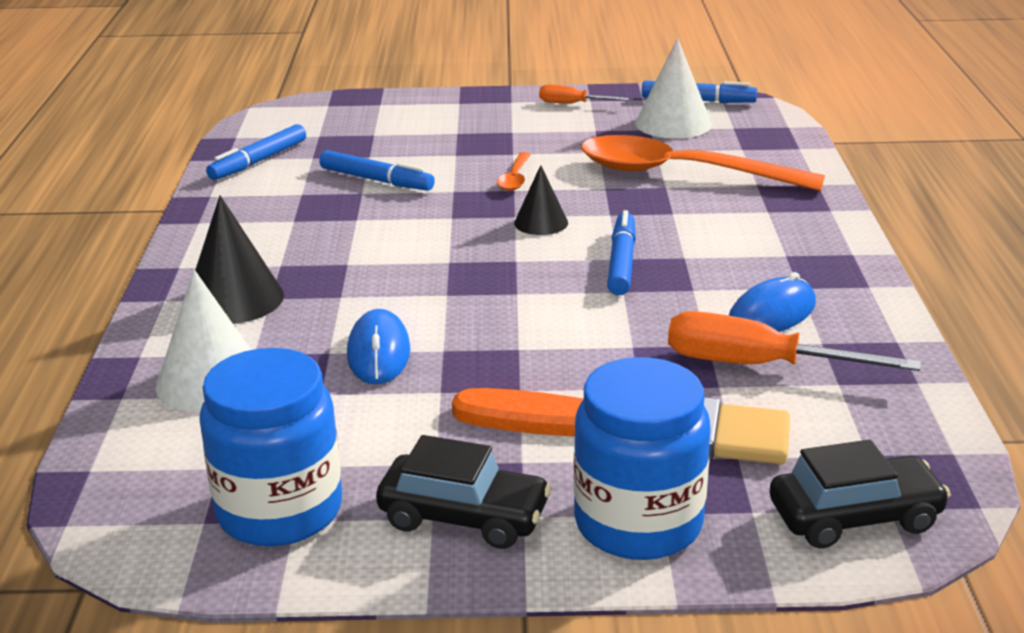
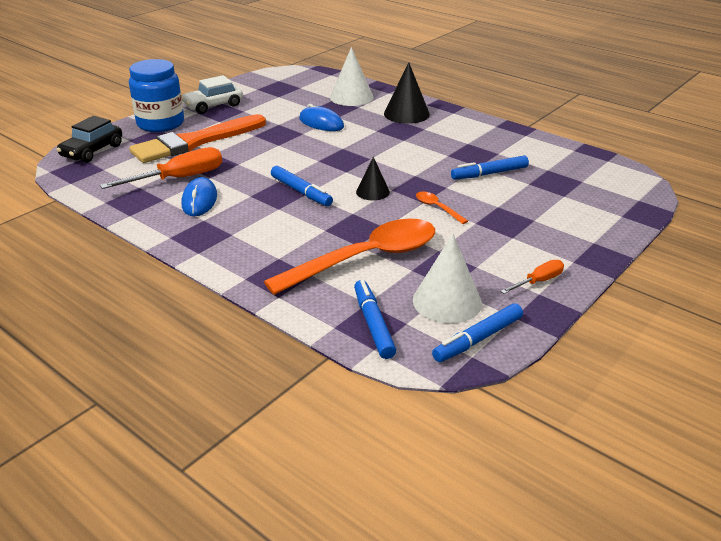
camera: 130 degrees right, 5 degrees up
(258, 161) = (559, 155): blue marker -> blue marker (373, 324)
(279, 511) = (264, 88): blue jar -> none
(464, 516) = (213, 106): black car -> white car

